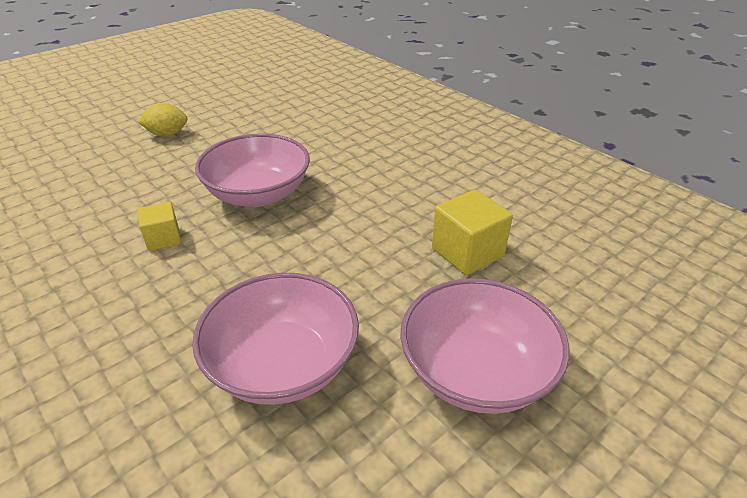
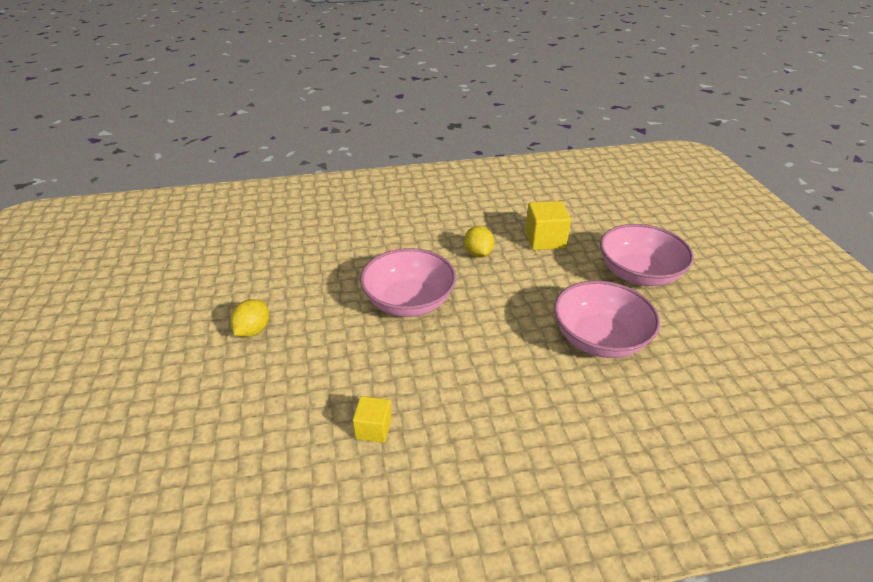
camera: 60 degrees left, 0 degrees up
(163, 238) = (429, 365): yellow cube -> yellow cube (373, 428)
(384, 210) = (478, 253): none -> yellow lemon

